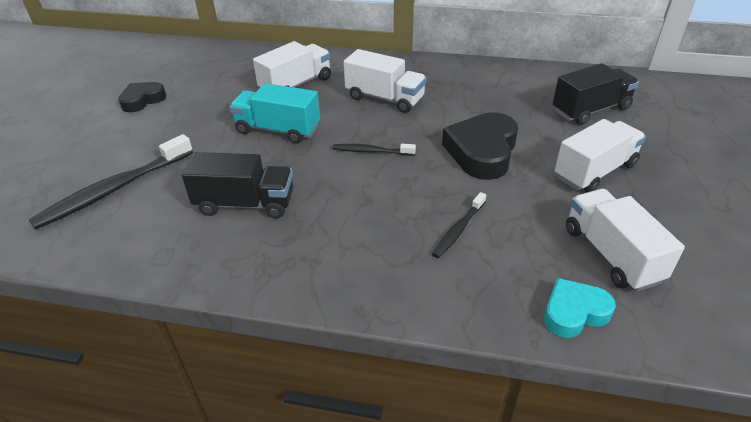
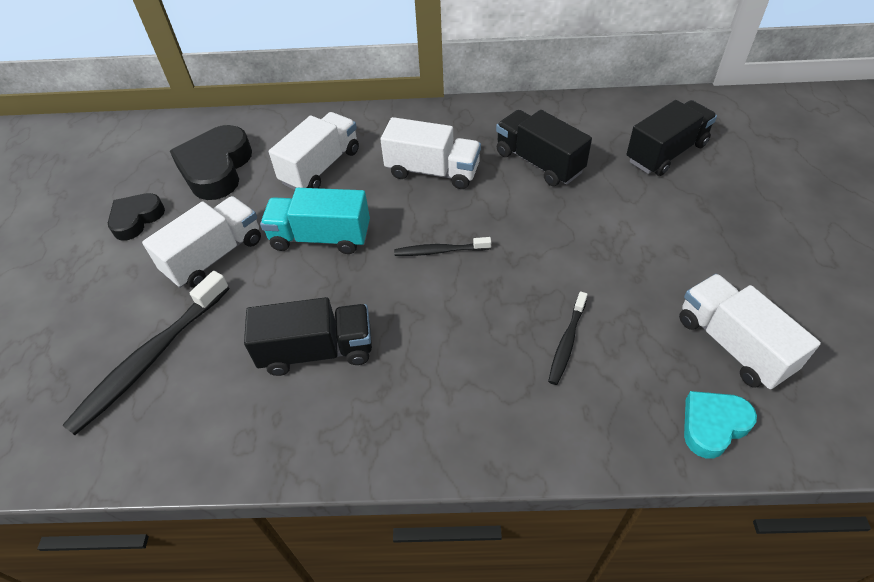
camera: 10 degrees left, 10 degrees up
(476, 103) = (539, 162): none -> black truck
(482, 152) = (563, 231): black heart -> black heart (216, 169)
(595, 171) = (690, 238): white truck -> white truck (214, 256)

